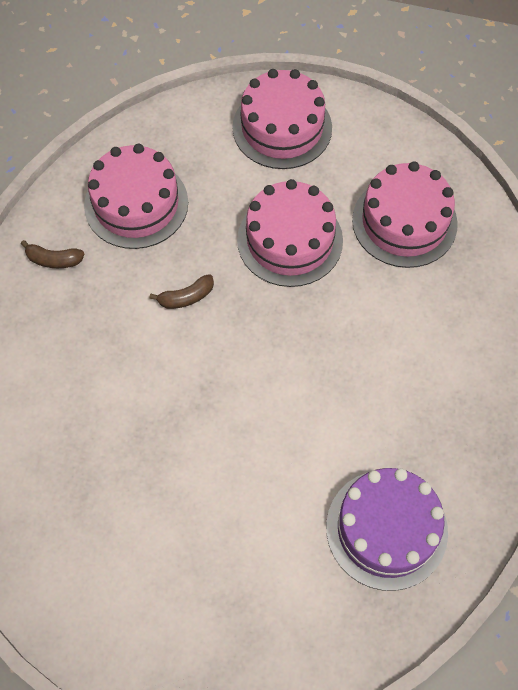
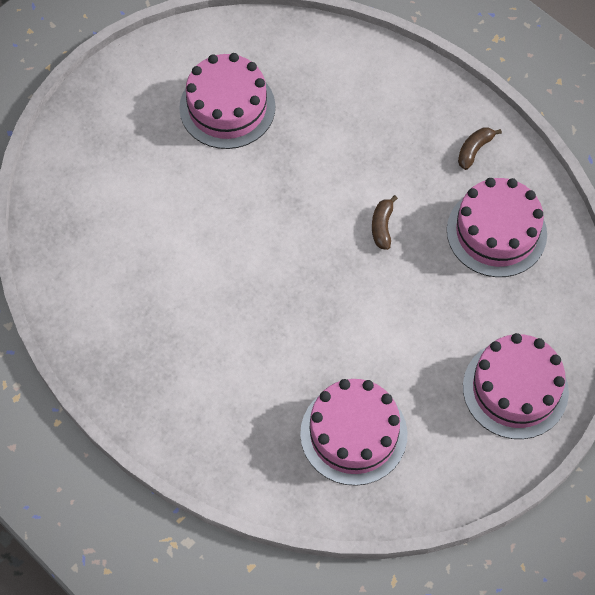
camera: 120 degrees right, 0 degrees up
(290, 240) = (390, 330): pink cake -> pink cake (227, 107)
(386, 529) = (107, 263): purple cake -> none

